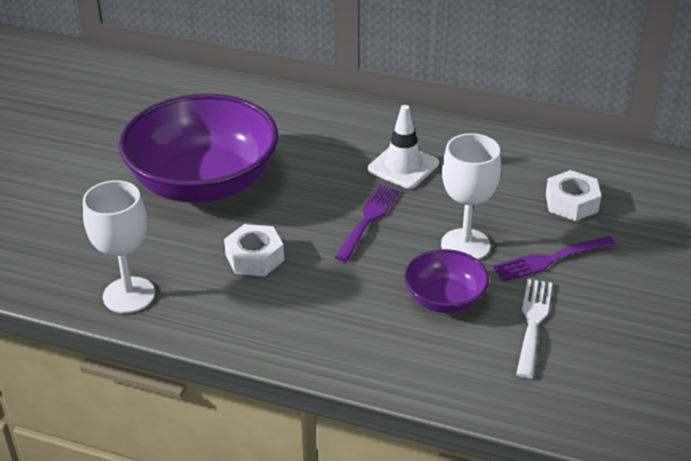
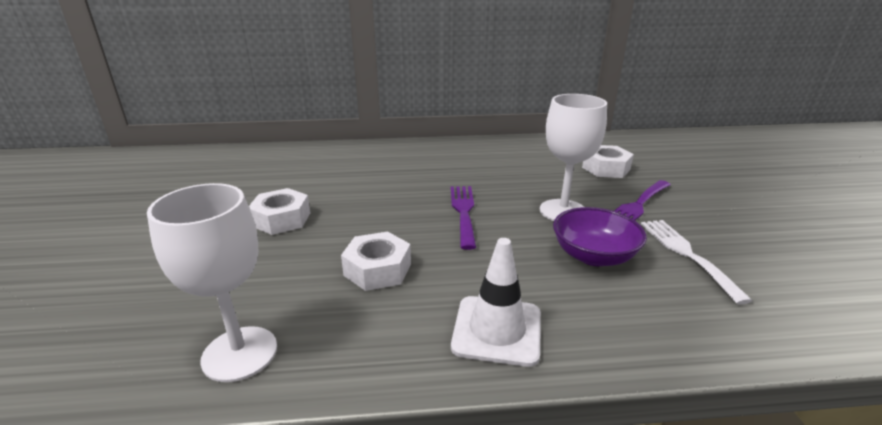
camera: 25 degrees left, 10 degrees down
(204, 183) = (281, 219): purple bowl -> white nut
(403, 166) = (458, 172): white traffic cone -> white traffic cone (497, 330)

